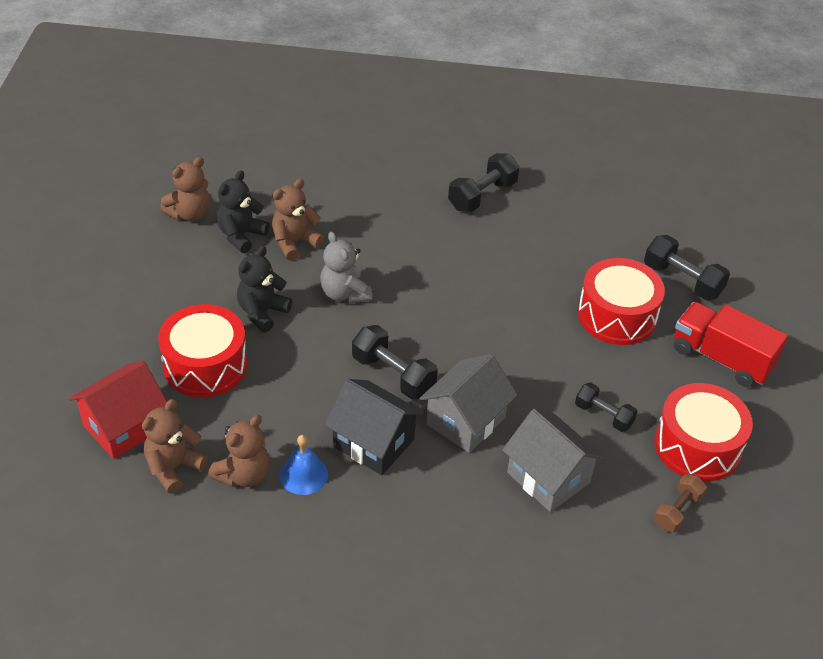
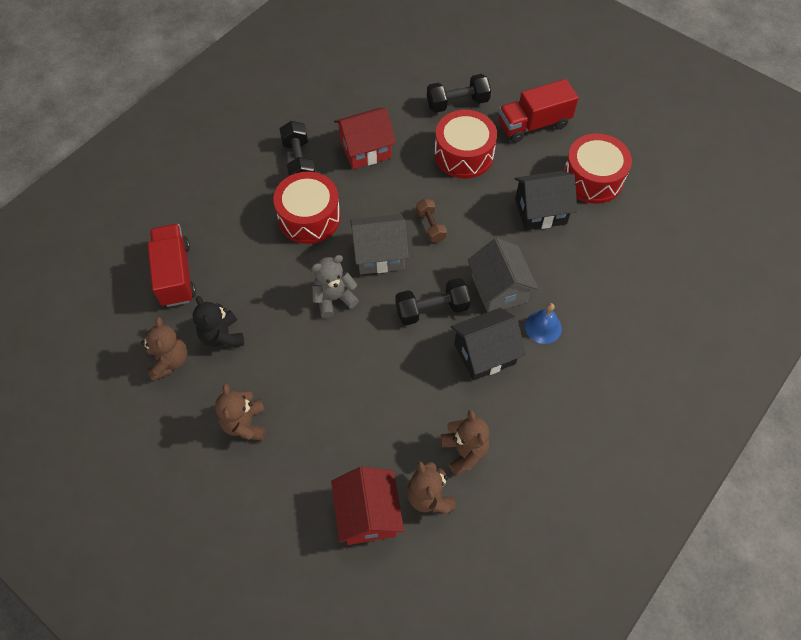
camera: 55 degrees left, 15 degrees up
(205, 365) = (343, 427): red drum -> red drum (309, 217)
(262, 312) = (315, 362): black teddy bear -> none
(282, 174) = (175, 274): none -> red truck
(294, 243) = (258, 304): brown teddy bear -> brown teddy bear (245, 424)
(303, 474) = (486, 412): blue bell -> blue bell (543, 327)
(344, 293) = (334, 298): grey teddy bear -> grey teddy bear turned 150 degrees clockwise
(545, 236) = (365, 150): none -> red house
(548, 477) = (572, 270): grey house -> grey house (379, 254)
(603, 415) = (540, 211): black dumbbell -> black house
(677, 511) = (634, 219): brown dumbbell -> brown dumbbell (431, 226)

